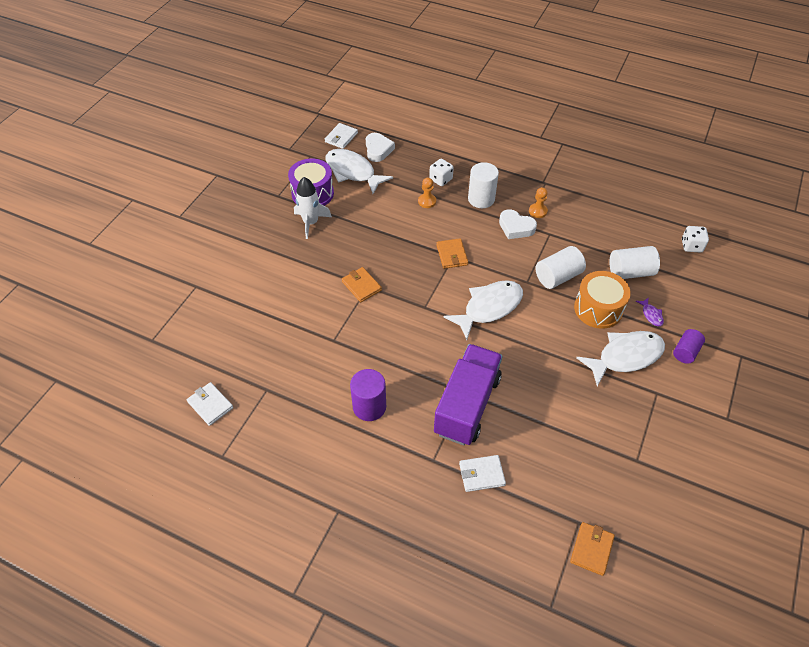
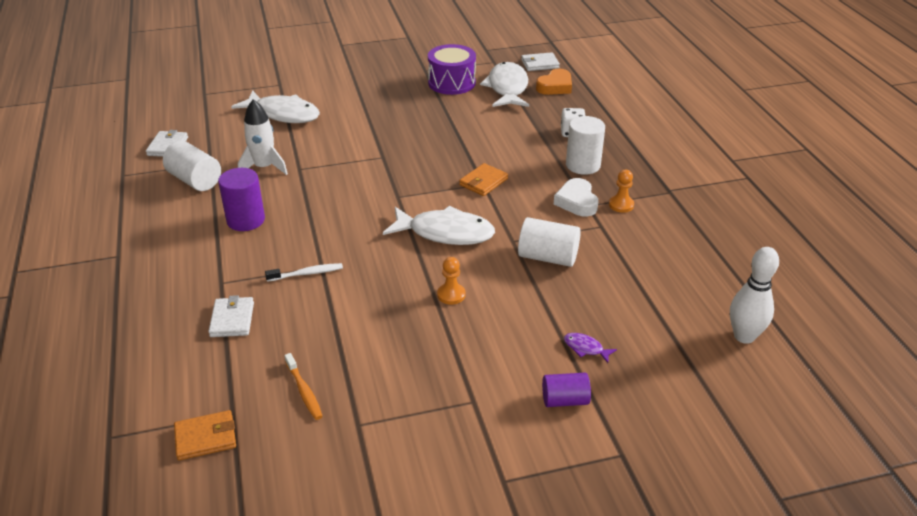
camera: 50 degrees right, 15 degrees down
(311, 223) = (417, 97): white rocket -> white rocket (264, 167)
(361, 286) = (378, 153): orange wallet -> none
(378, 150) = (555, 86): white heart -> orange heart
(427, 201) = (531, 138): orange pawn -> orange pawn (451, 295)
(467, 405) = (307, 273): purple truck -> white toothbrush
(481, 474) = (232, 319): white wallet -> white wallet turned 45 degrees clockwise
(587, 472) = (304, 391): none -> orange toothbrush
(598, 309) = (540, 304): orange drum -> none
(625, 357) = (497, 354): white fish -> white fish (283, 114)
(630, 272) = (629, 305): white cylinder -> white cylinder (195, 180)
(651, 315) = (585, 348): purple fish -> purple fish turned 90 degrees clockwise
(691, 246) = (744, 336): white dice -> white bowling pin

